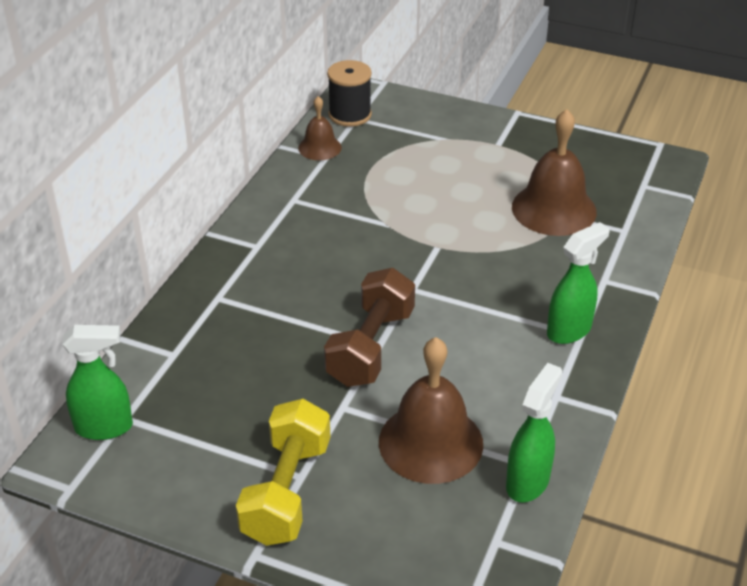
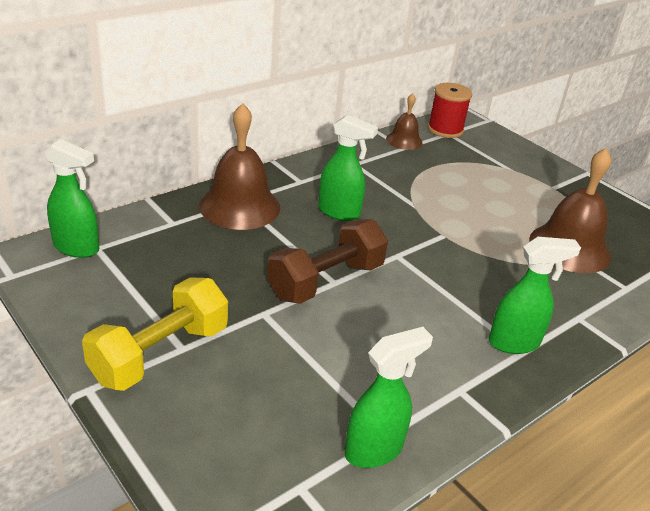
camera: 25 degrees right, 5 degrees down
(324, 266) = (339, 212): none -> green spray bottle
(350, 115) = (445, 129): black spool -> red spool
(430, 442) = (313, 374): brown bell -> brown bell (240, 206)

